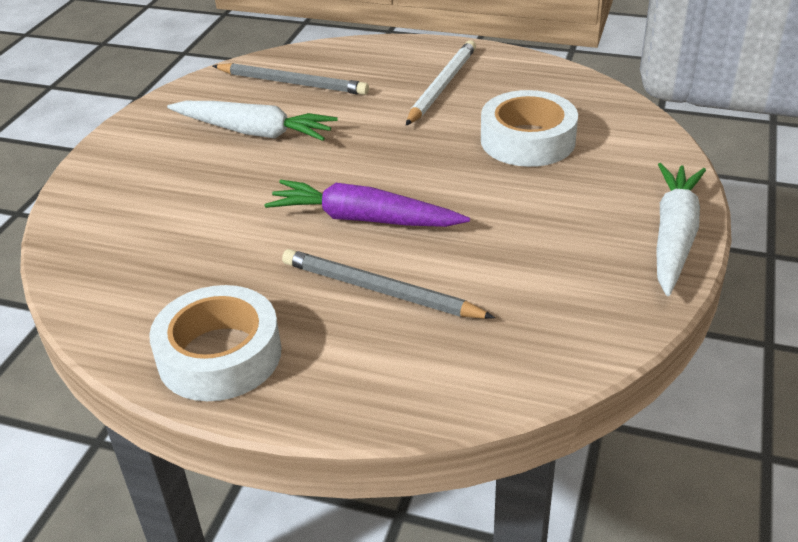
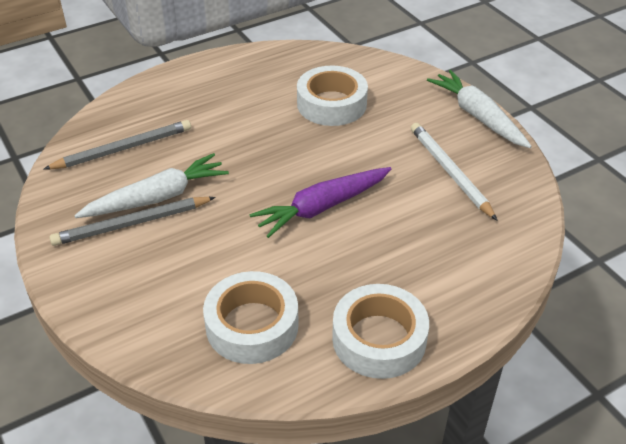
camera: 50 degrees left, 5 degrees up
(153, 269) = (252, 325): none -> white tape
(380, 290) = (397, 240): grey pencil -> grey pencil (132, 223)
(442, 86) = (228, 96): white pencil -> white pencil (450, 172)

